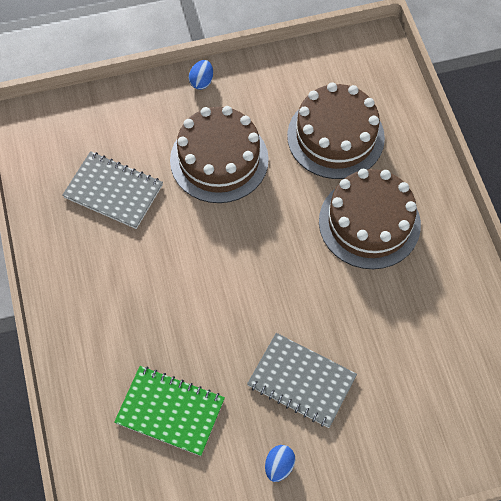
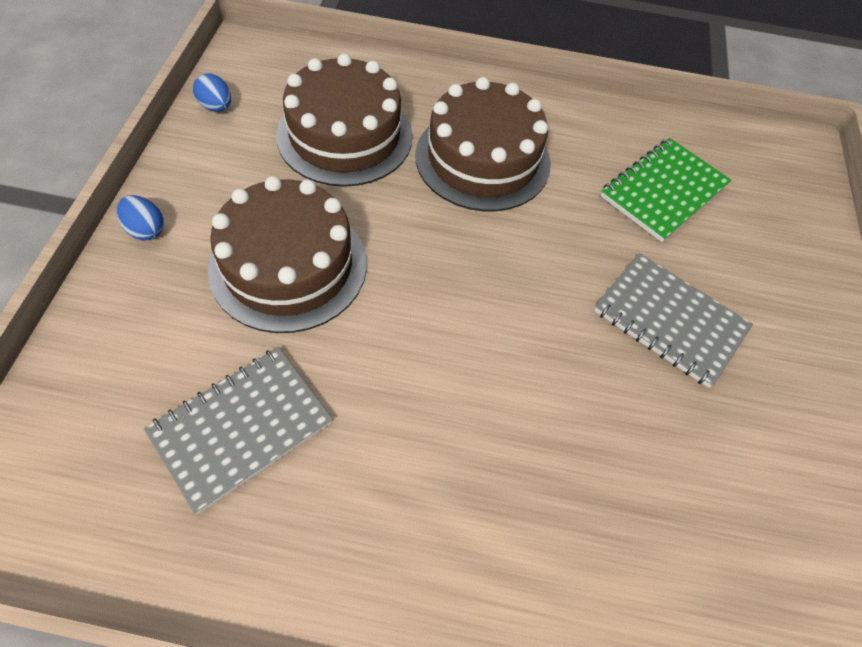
camera: 70 degrees left, 5 degrees down
(170, 411) = (664, 508): green notebook -> green notebook (663, 191)
(279, 466) = (784, 400): blue egg -> blue egg (216, 107)
(301, 381) = (669, 320): grey notebook -> grey notebook turned 75 degrees clockwise

